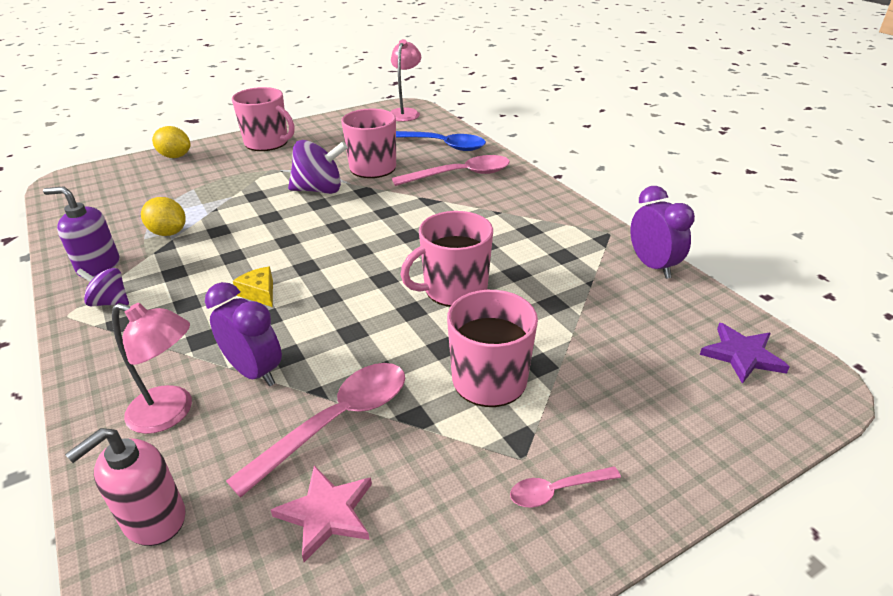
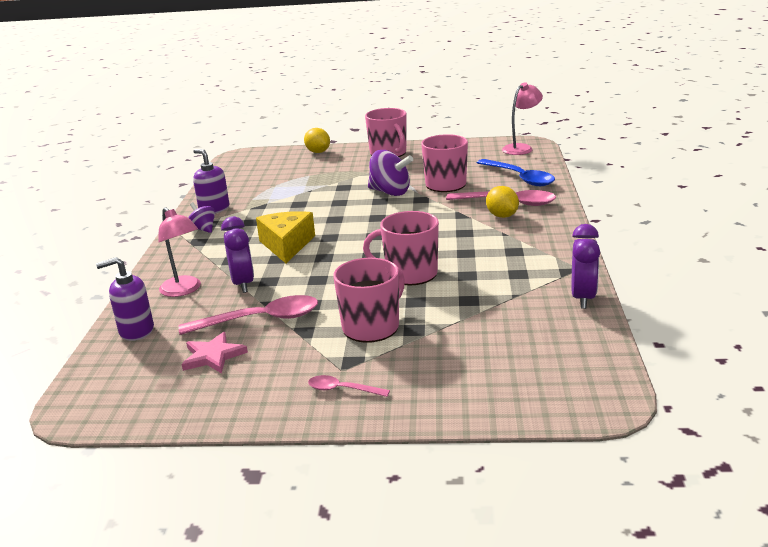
camera: 35 degrees right, 10 degrees down
(154, 519) = (136, 331): pink soap dispenser -> purple soap dispenser
(168, 233) = (269, 199): yellow lemon -> yellow lemon (502, 216)
(259, 293) = (287, 245): yellow cheese -> yellow cheese, size x1.95
(742, 355) = (571, 369): purple star -> none

